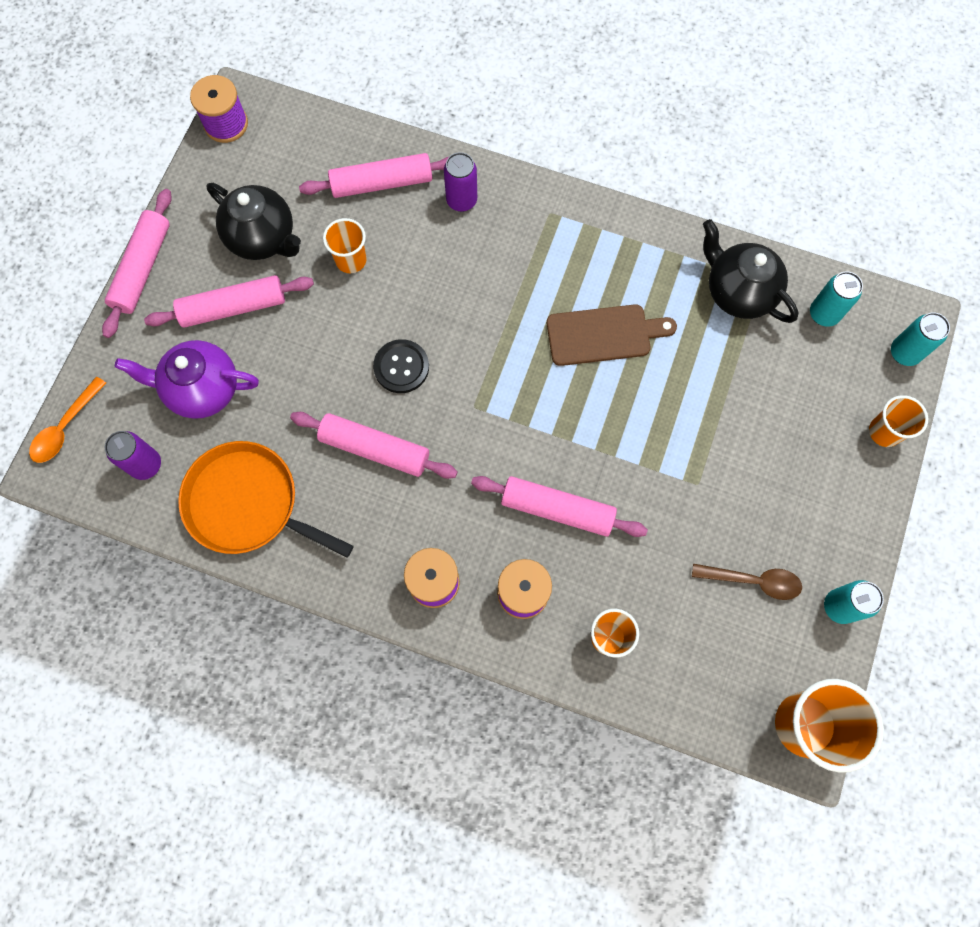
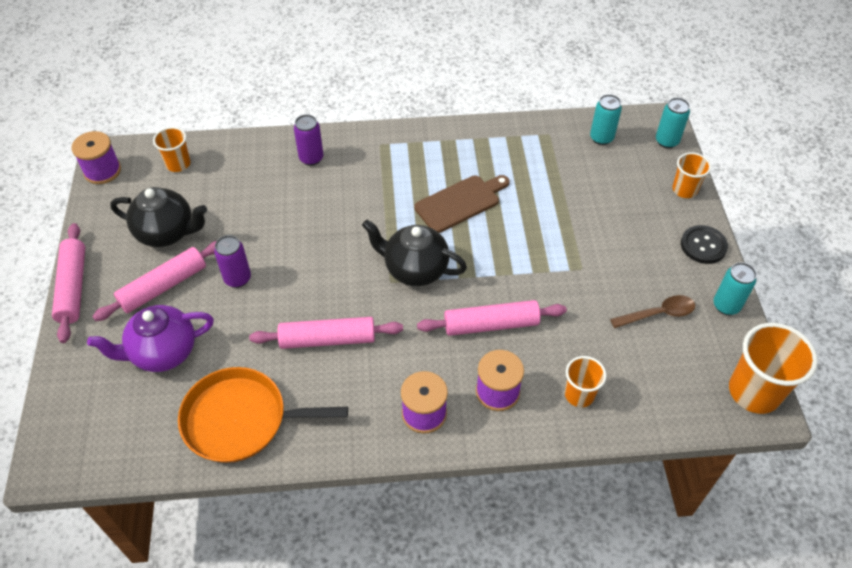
camera: 25 degrees left, 20 degrees down
(65, 427) = (50, 427): orange spoon -> none
(146, 465) = (137, 426): purple can -> purple can (237, 278)
(351, 260) = (245, 222): orange cup -> orange cup (178, 164)
(382, 183) = (245, 167): pink rolling pin -> none
(401, 367) = (320, 277): black button -> black button (703, 245)
(738, 292) = (537, 145): black teapot -> black teapot (415, 269)

